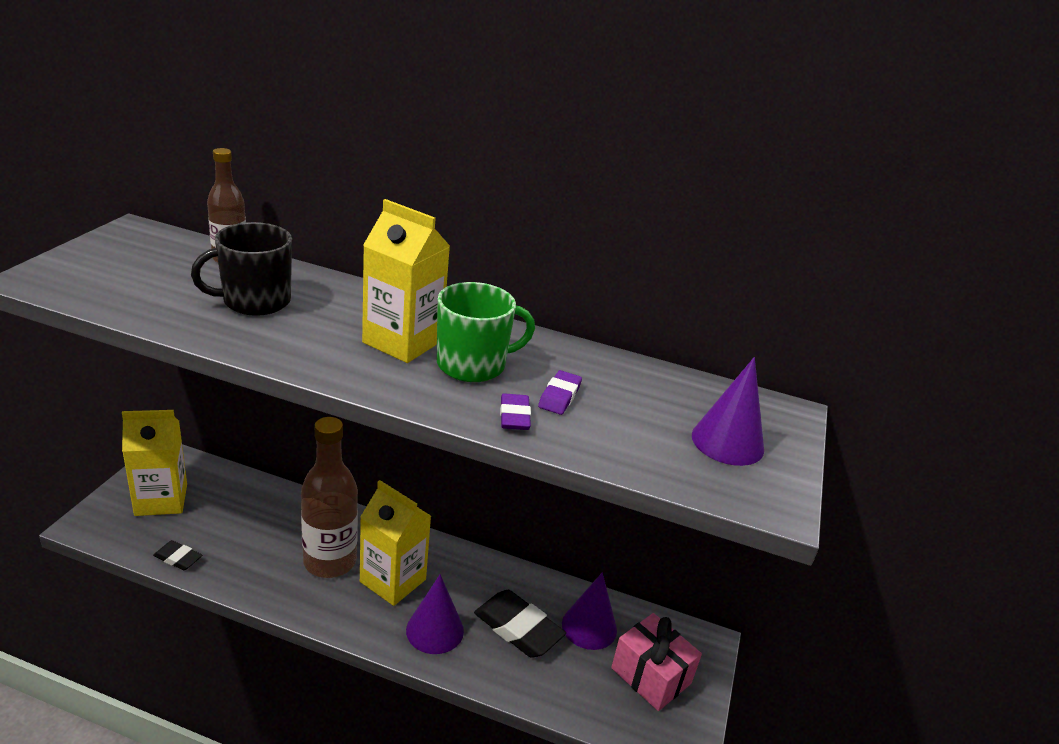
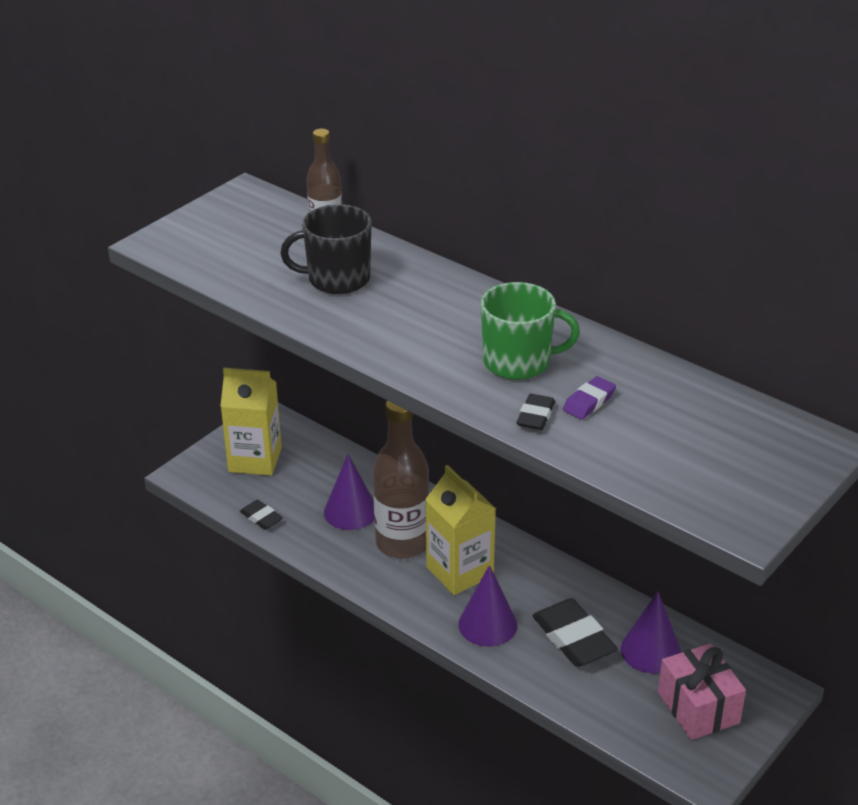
camera: 25 degrees right, 5 degrees up
(402, 342) = (460, 332): yellow carton -> none
(514, 416) = (535, 416): purple eraser -> black eraser
(727, 442) = (736, 465): purple cone -> purple cone (350, 511)

